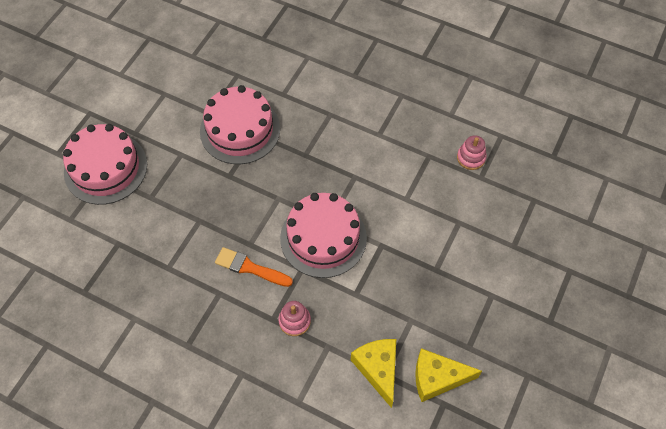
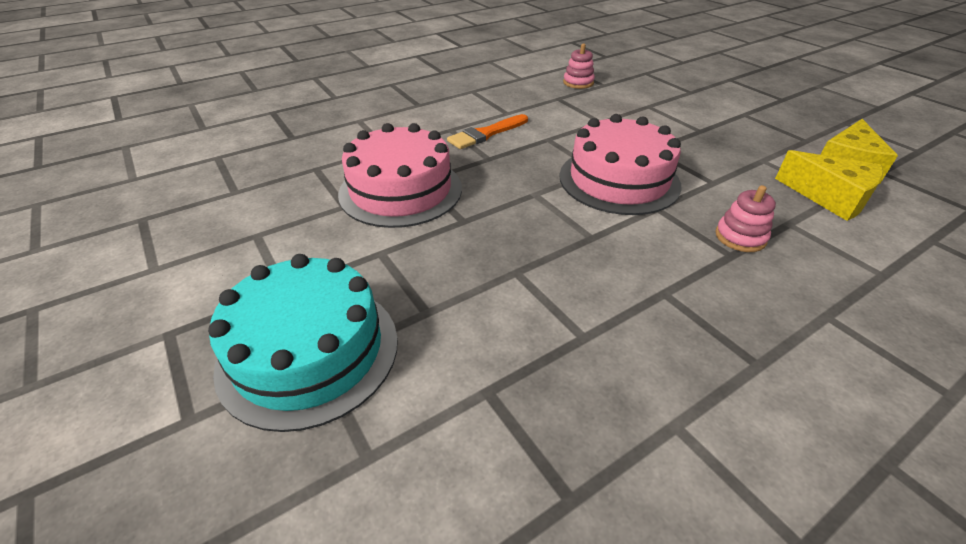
camera: 60 degrees left, 20 degrees down
(105, 168) = (309, 351): pink cake -> turquoise cake
(250, 268) = (633, 249): orange brush -> orange brush (486, 134)
(378, 369) = (830, 198): yellow cheese -> yellow cheese turned 150 degrees counterclockwise

